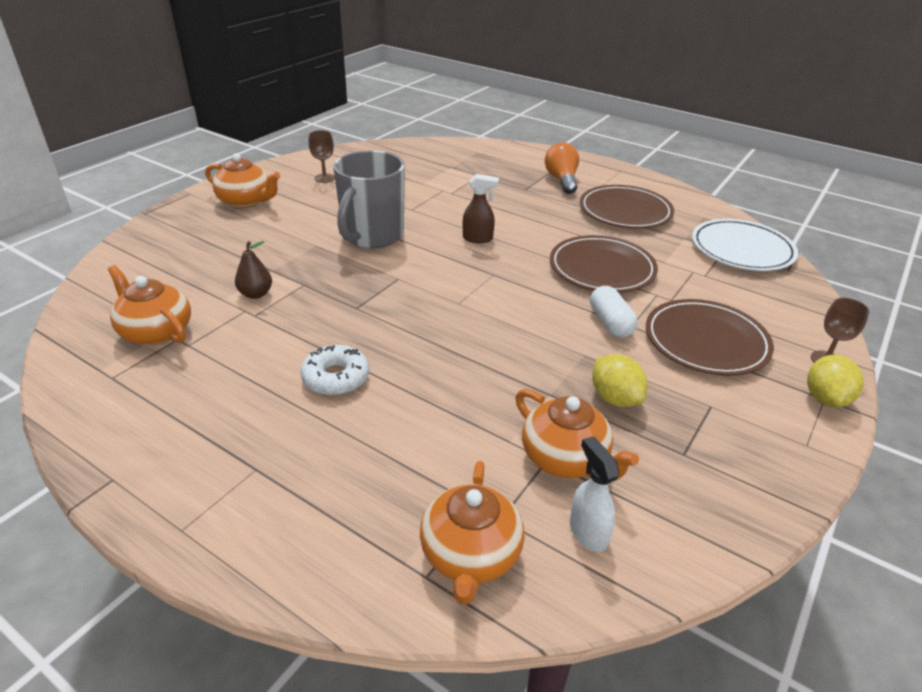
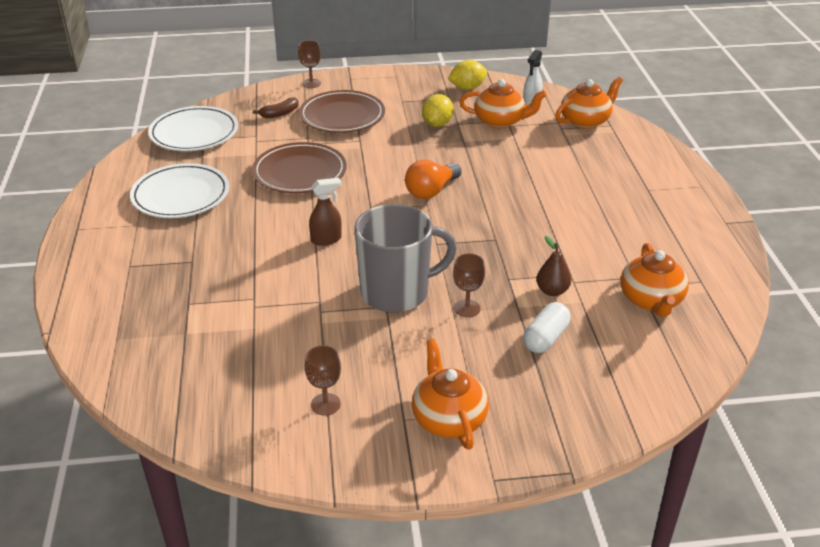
camera: 130 degrees left, 0 degrees up
(309, 251) = (467, 308): none -> brown goblet
(336, 378) = (562, 206): white donut -> none
(478, 239) = (326, 239): brown spray bottle -> brown spray bottle turned 105 degrees clockwise
(562, 180) = (143, 250): orange light bulb -> orange light bulb (431, 191)
(566, 459) = (500, 121): orange teapot -> orange teapot turned 90 degrees clockwise
(610, 323) = (367, 147): white capsule -> white capsule (545, 338)
(625, 211) = (180, 195): brown plate -> white plate
(748, 306) = (279, 114): none -> brown banana
(826, 399) = (350, 78): yellow lemon -> yellow lemon (467, 88)

